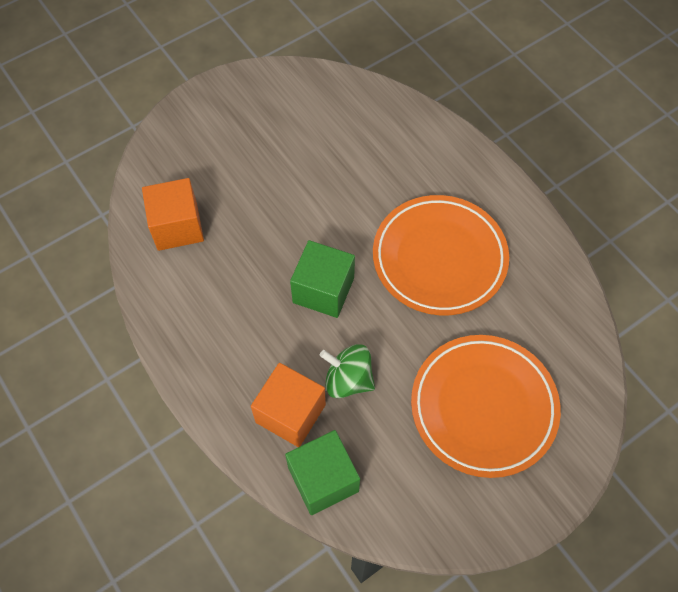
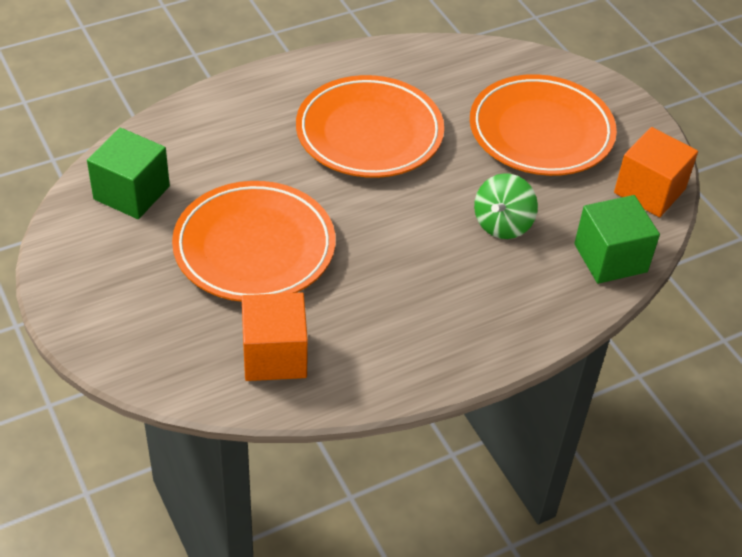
camera: 85 degrees left, 15 degrees down
(284, 195) = (254, 247): none -> orange plate
(290, 413) = (537, 275): orange cube -> orange cube (649, 191)
(323, 290) = (391, 229): green cube -> green cube (131, 193)

